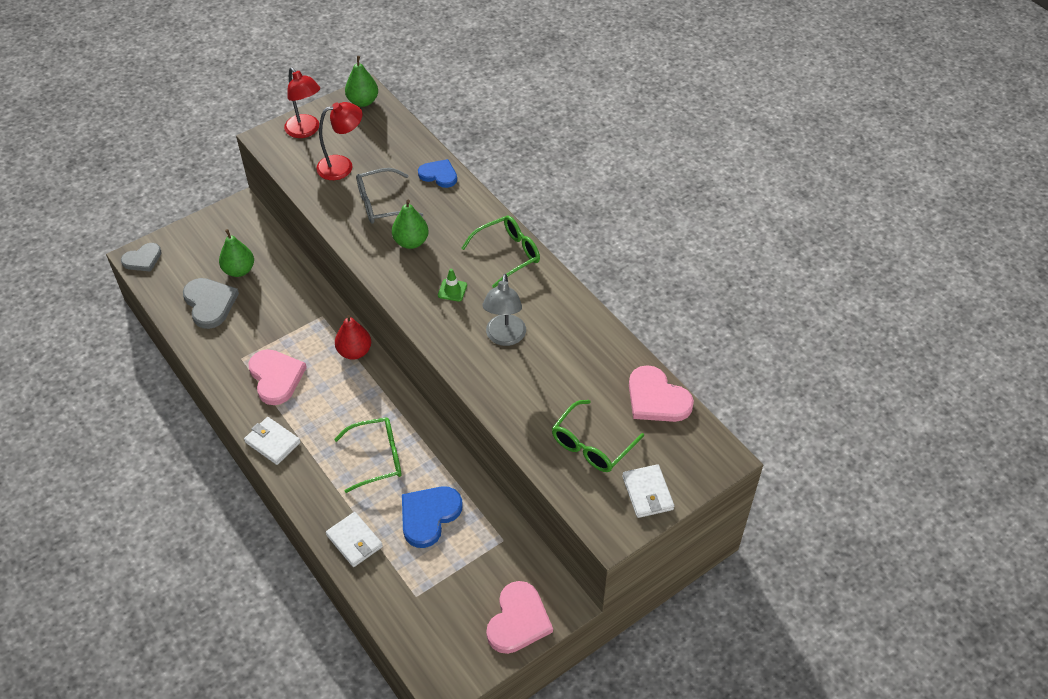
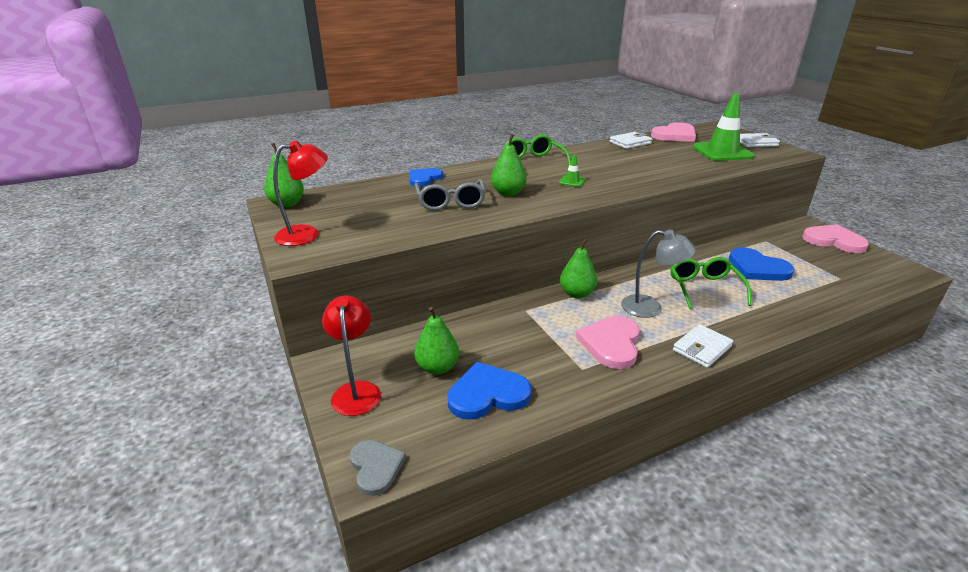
camera: 80 degrees left, 20 degrees down
(210, 303) = (487, 394): grey heart -> blue heart
(276, 377) = (611, 343): pink heart -> pink heart turned 60 degrees counterclockwise
(342, 166) = (382, 217): red lamp -> red lamp (356, 390)
(354, 352) = (577, 293): red pear -> green pear
(354, 541) = (802, 304): white wallet -> white wallet (630, 143)
(504, 337) = (625, 168): grey lamp -> grey lamp (650, 308)
(592, 444) = (722, 152): green glasses -> green traffic cone

